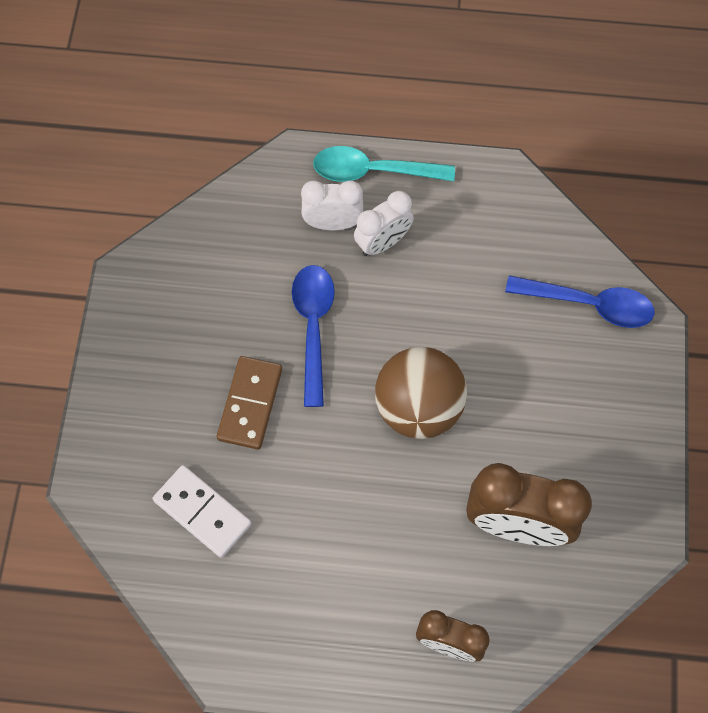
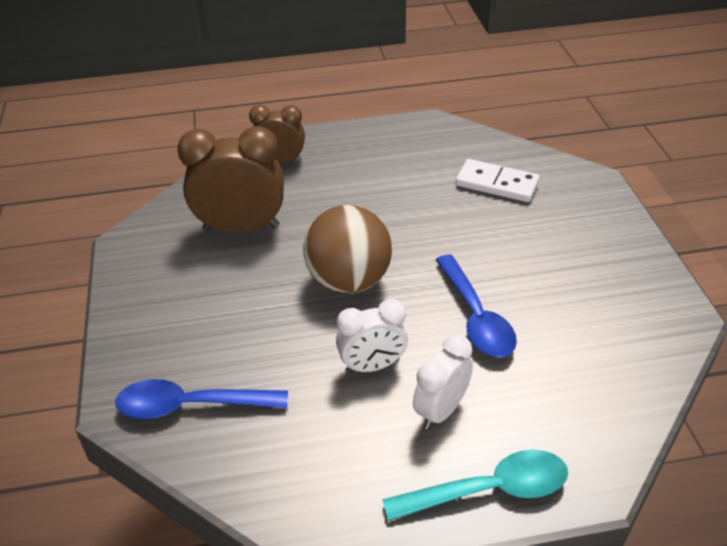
camera: 165 degrees right, 25 degrees down
(250, 404) = (500, 251): brown domino -> none
(333, 223) = (507, 416): white clock -> white clock (372, 366)

